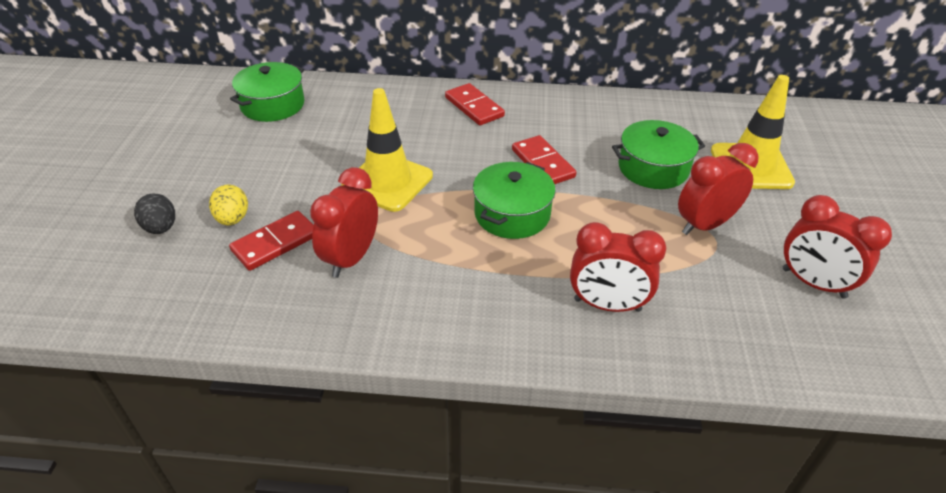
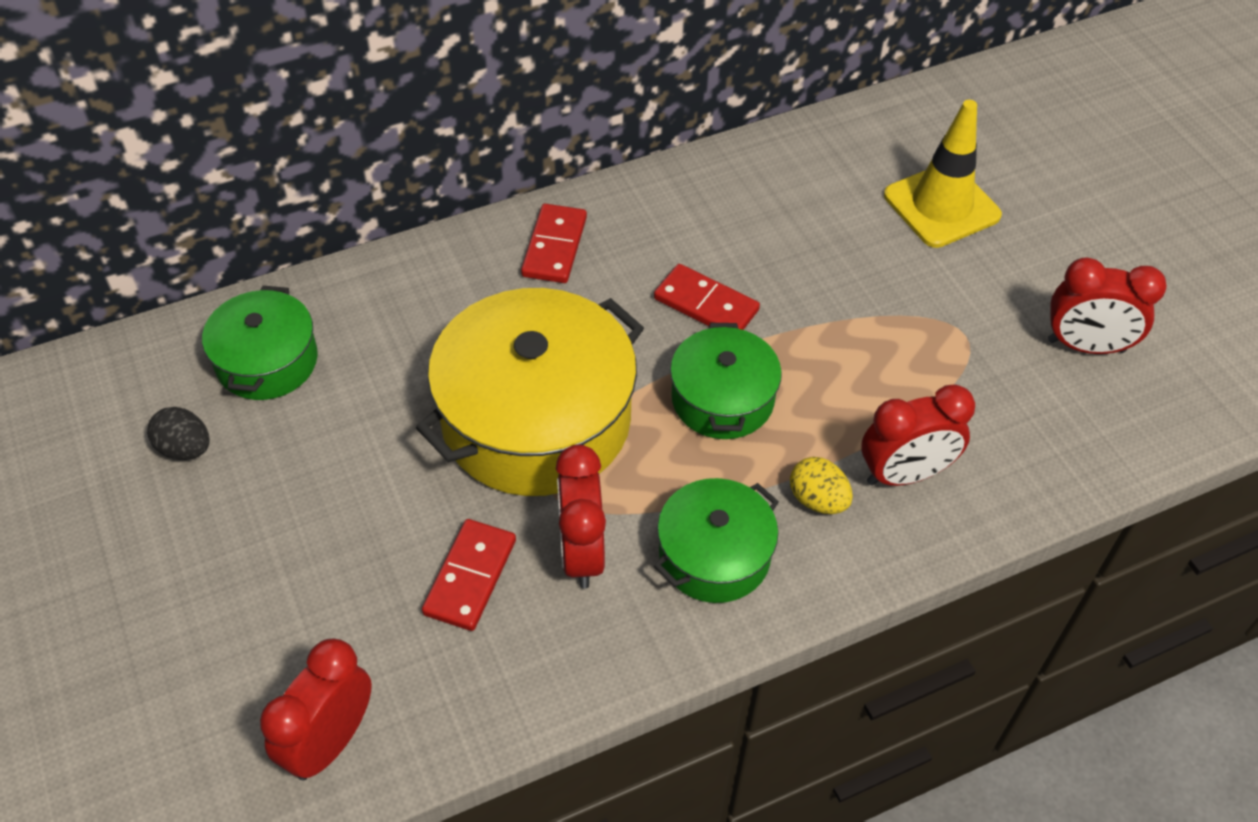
camera: 30 degrees left, 10 degrees up
(161, 228) = (297, 629): black egg -> black egg (185, 448)
(233, 219) = (382, 570): yellow egg -> yellow egg (818, 500)
(387, 182) = (536, 420): yellow traffic cone -> yellow pot
(474, 107) = (554, 247): red domino -> red domino turned 75 degrees clockwise
(653, 168) = (837, 255): green pot -> green pot (714, 555)
(704, 225) = (940, 316): red clock -> red clock (330, 741)

